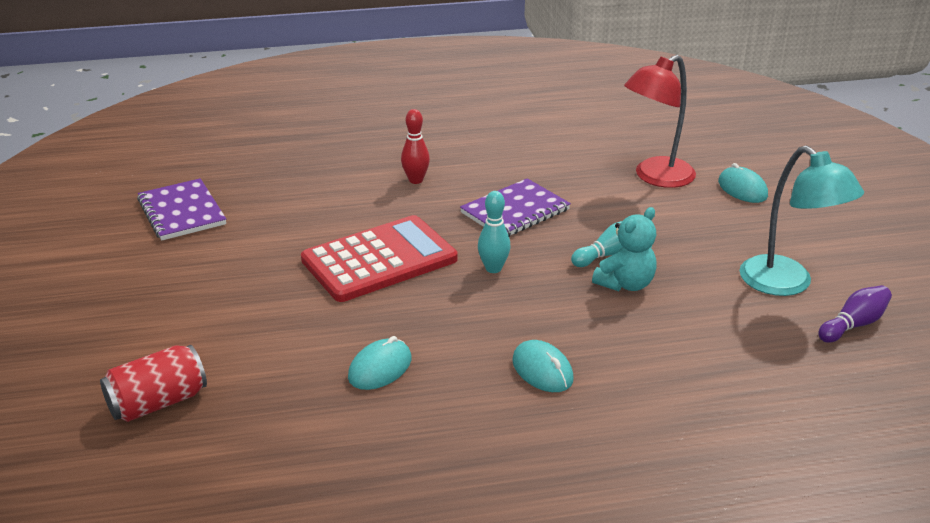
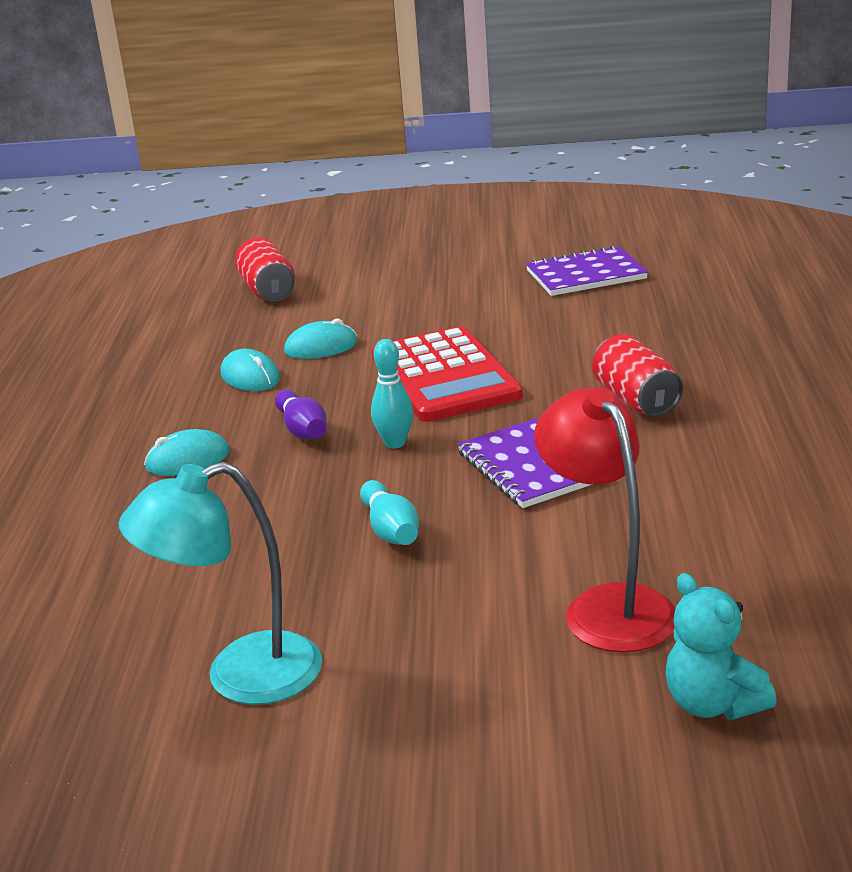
camera: 105 degrees right, 5 degrees down
(416, 180) = (636, 400): red bowling pin -> red can
(625, 284) = (315, 532): turquoise teddy bear -> turquoise teddy bear (713, 704)
(742, 189) = (545, 699): turquoise mouse -> turquoise mouse (321, 347)
(853, 325) = (111, 716): purple bowling pin -> purple bowling pin (302, 430)

